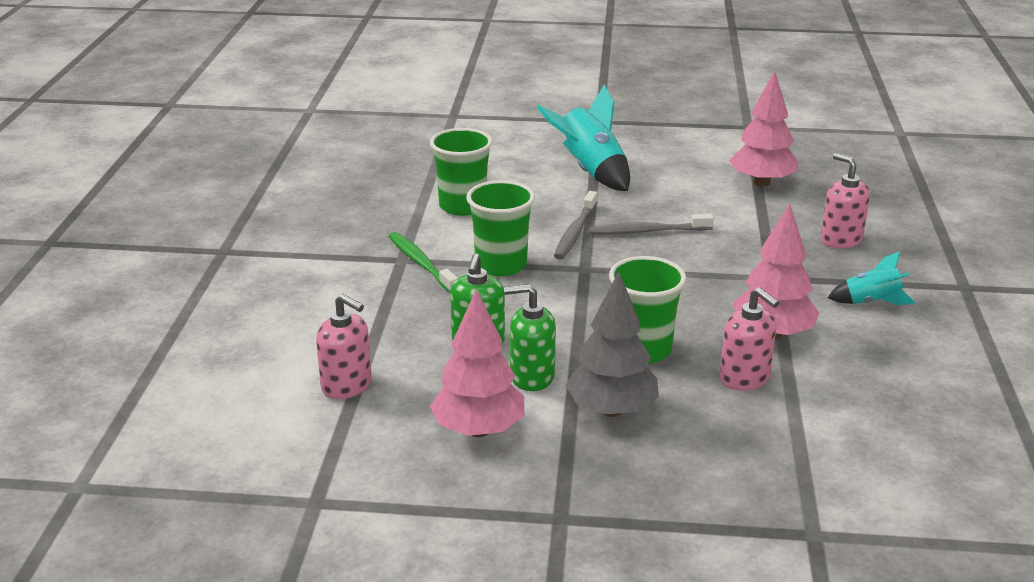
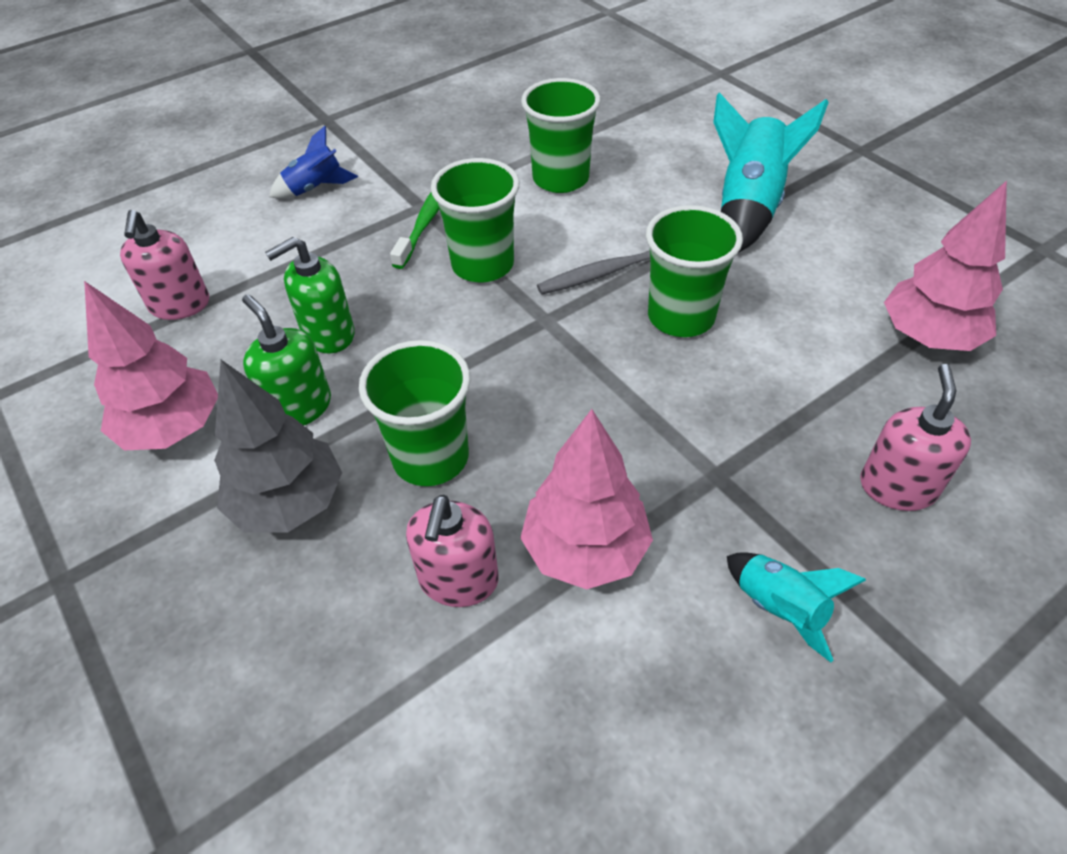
camera: 50 degrees right, 20 degrees up
(306, 287) = (315, 188): none -> blue rocket
(647, 231) = (681, 317): grey toothbrush -> green cup

